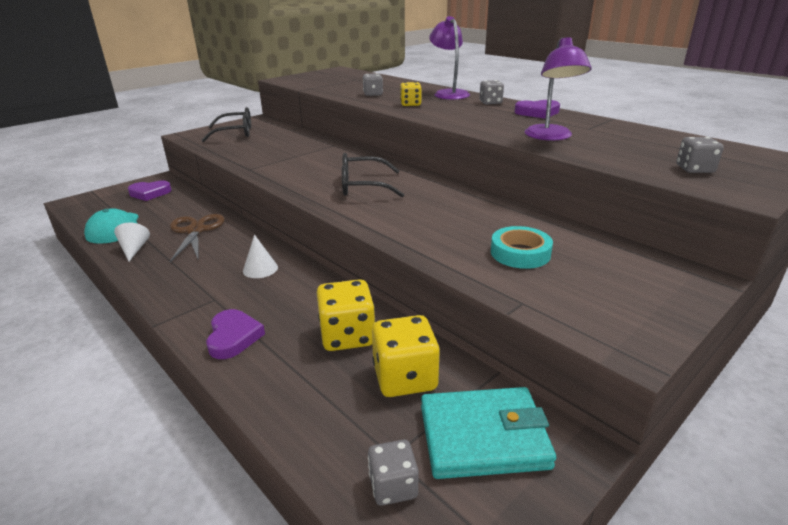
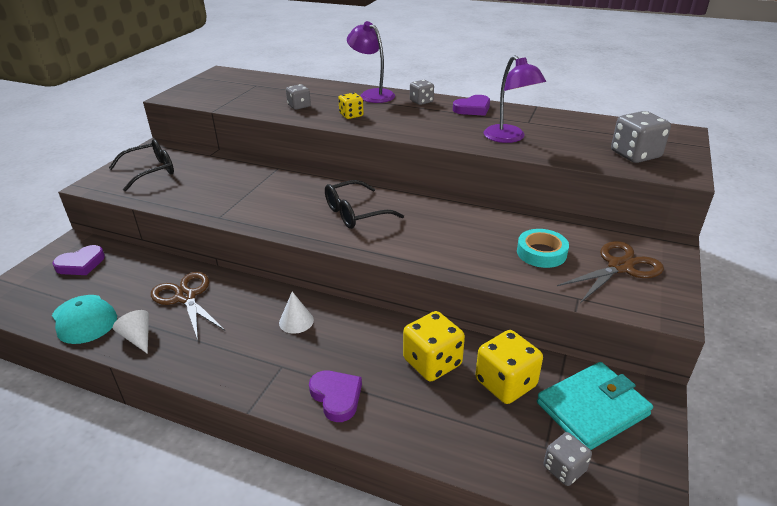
camera: 25 degrees left, 5 degrees up
(606, 287) = (620, 267): none -> brown scissors
(694, 169) = (635, 155): grey dice -> grey dice, size x1.67

